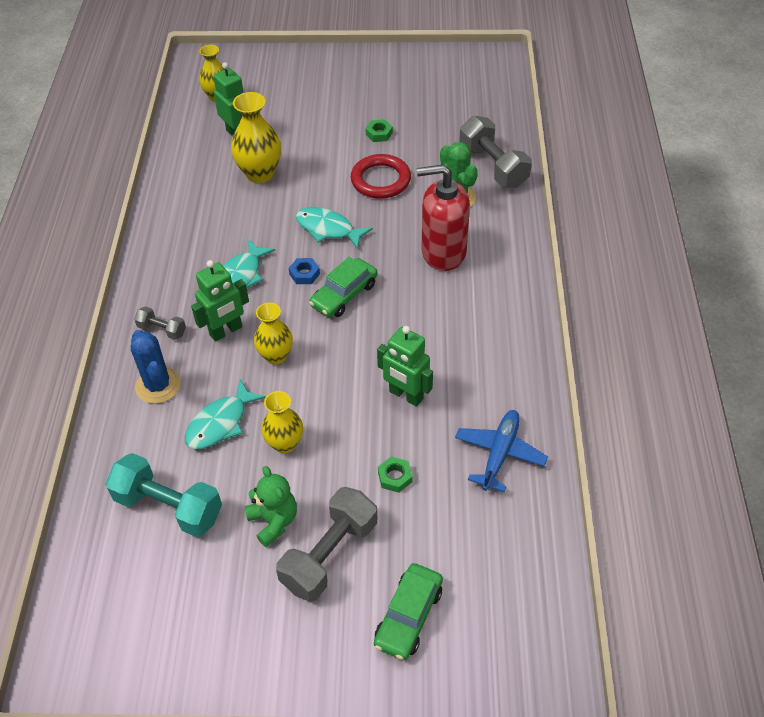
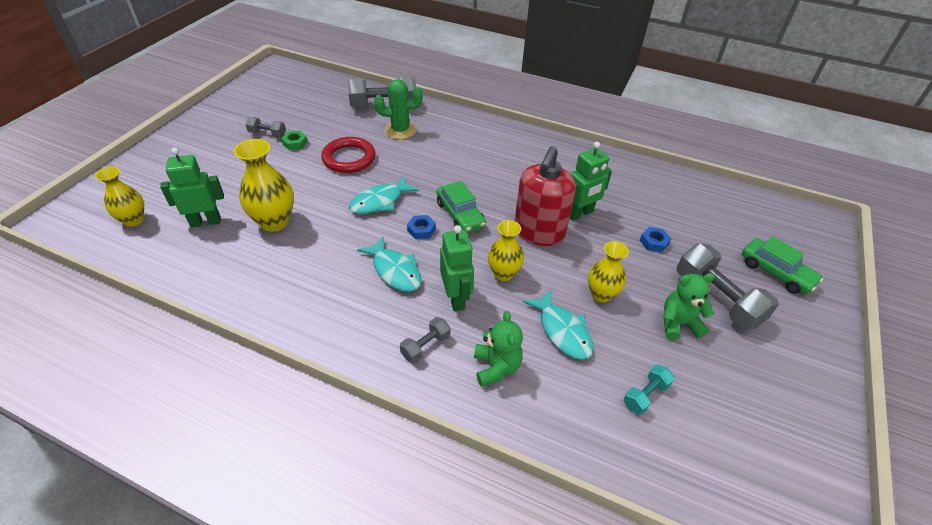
camera: 70 degrees left, 5 degrees down
(158, 385) = (496, 367): blue cactus -> green teddy bear
(168, 507) = (645, 395): turquoise dumbbell -> turquoise dumbbell, size x0.51
(380, 110) = (267, 134): none -> grey dumbbell
(395, 477) = (654, 242): green nut -> blue nut
(443, 252) = (451, 153): red soap dispenser -> red soap dispenser (539, 232)
(499, 453) = (648, 188): blue plane -> none

